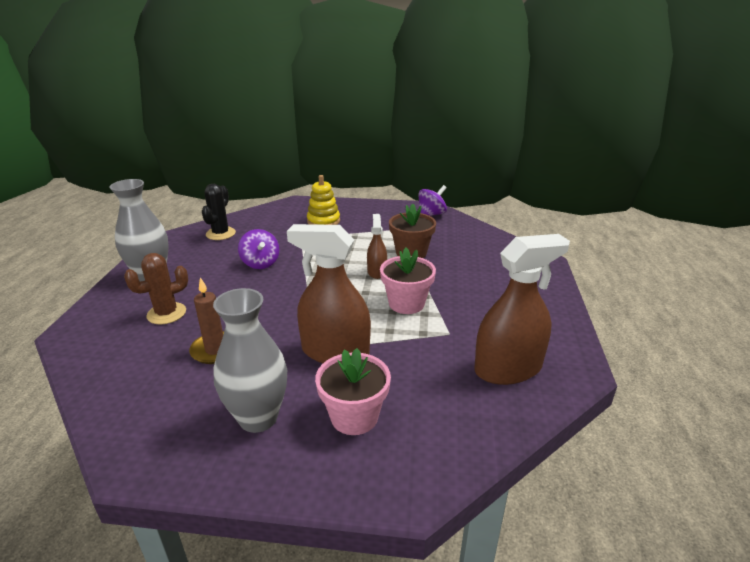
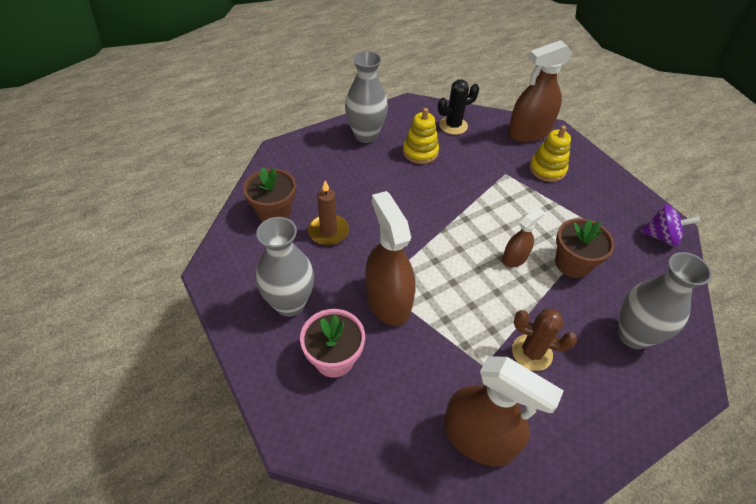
camera: 50 degrees right, 20 degrees up
(137, 375) = (274, 212): none -> brown flower pot
(166, 313) = (338, 177): brown cactus -> brown cactus (532, 352)
(218, 260) = (420, 152): none -> yellow stacking toy
(260, 263) = (443, 178): purple spinning top -> none
(282, 211) = (529, 132): none -> brown spray bottle
(406, 303) = (492, 308): pink flower pot -> none
(490, 261) = (633, 335): none -> grey vase

